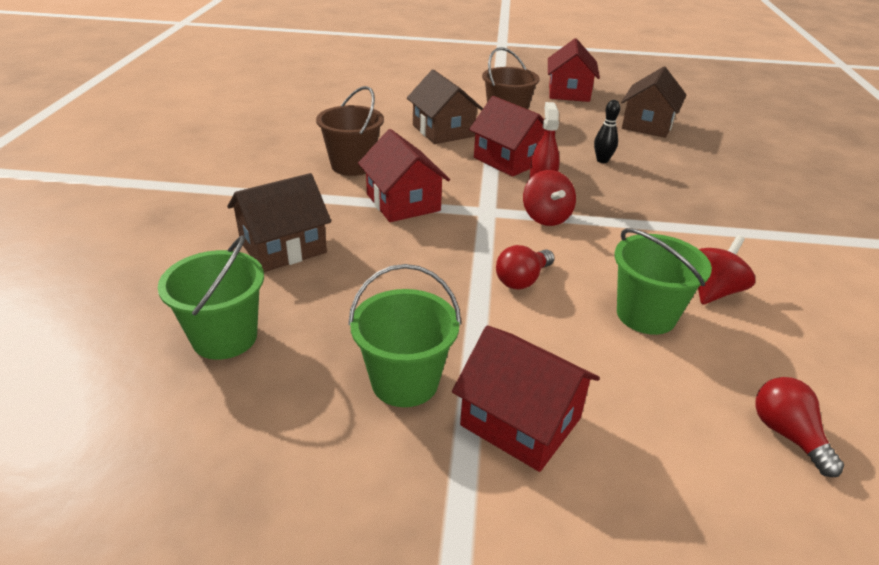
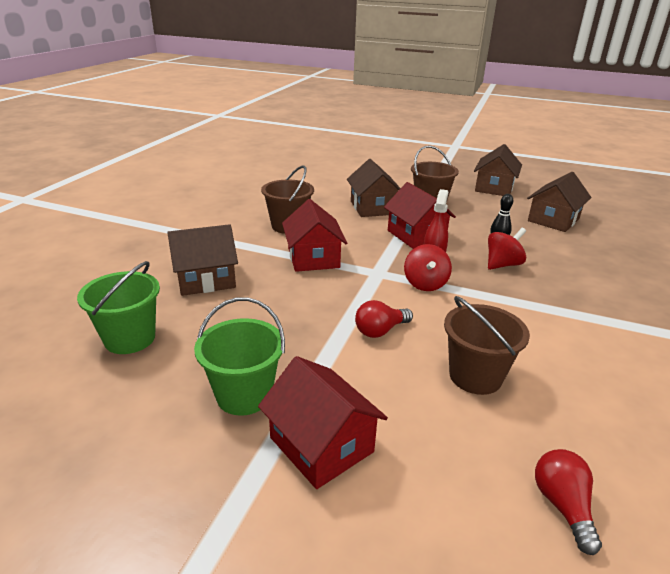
camera: 15 degrees right, 5 degrees down
(569, 92) = (494, 188): red house -> brown house
(646, 315) = (475, 376): green bucket -> brown bucket
(713, 291) = (549, 366): red spinning top -> red spinning top (502, 265)

